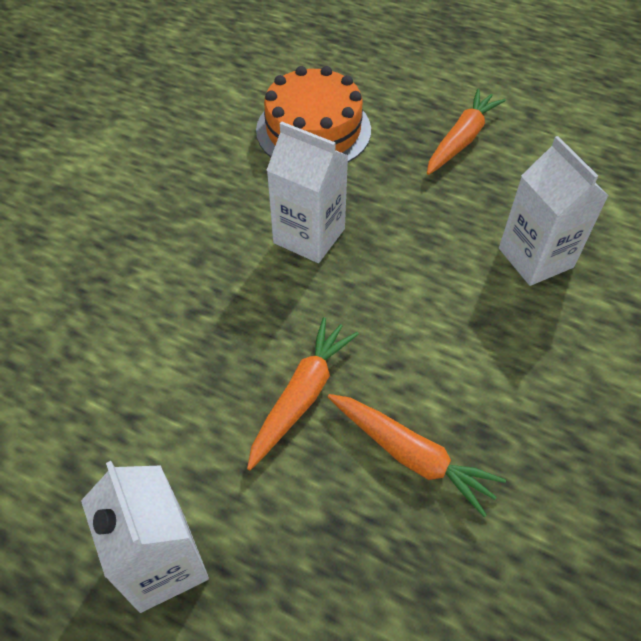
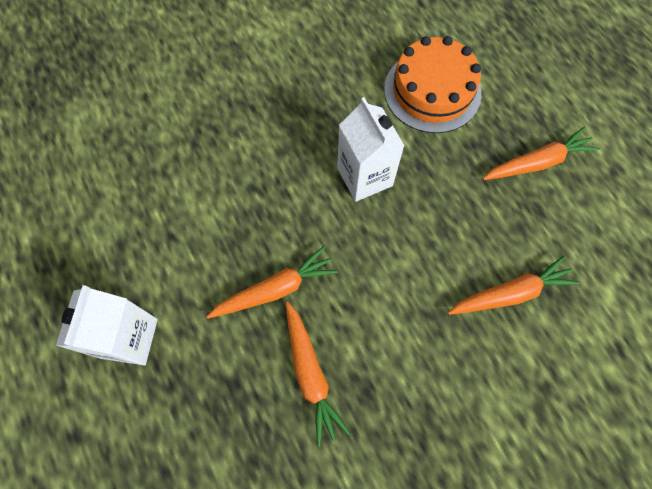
camera: 35 degrees right, 15 degrees up
(535, 258) = (511, 293): white carton -> orange carrot

